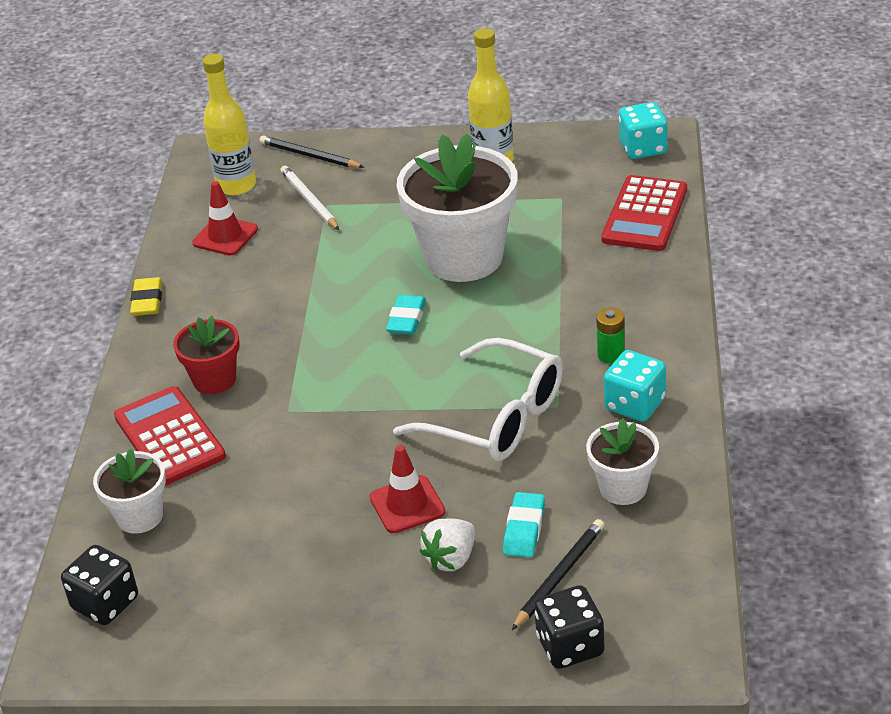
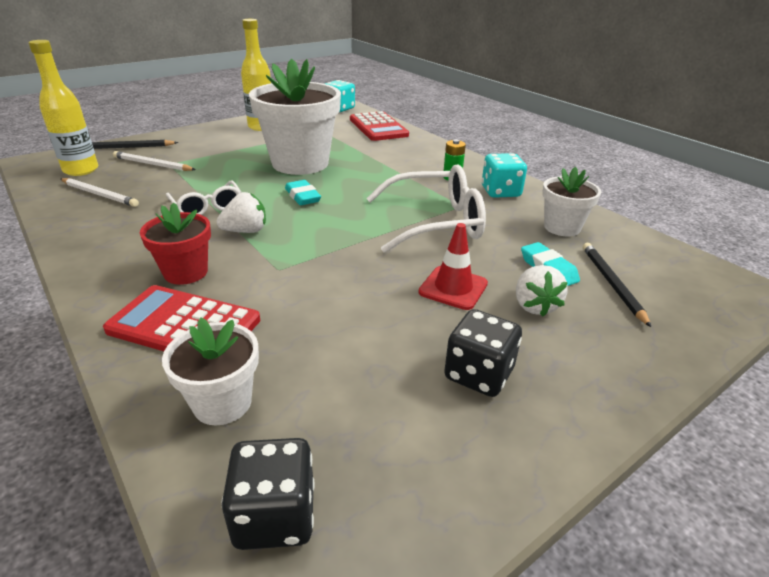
camera: 45 degrees left, 5 degrees down
(147, 301) = (60, 246): yellow eraser -> none
(225, 236) = (100, 194): red traffic cone -> white pencil
(302, 297) = (207, 207): none -> white glasses
(306, 348) = (246, 231): none -> white strawberry
(570, 646) = (691, 319): black dice -> black dice (478, 374)

